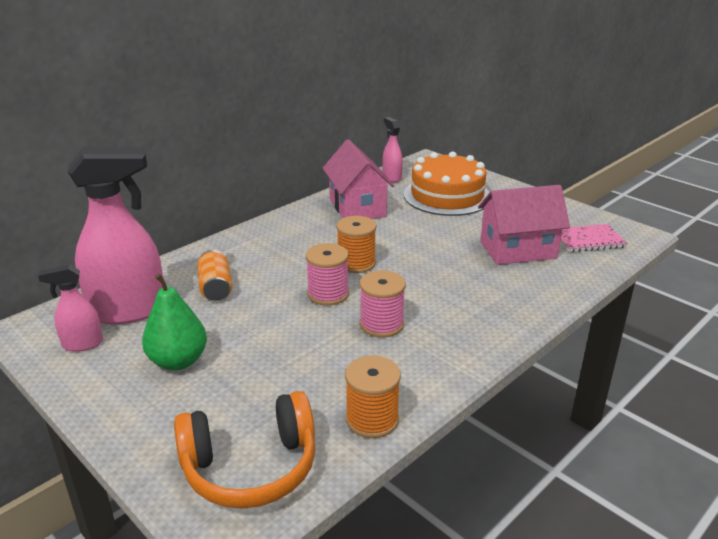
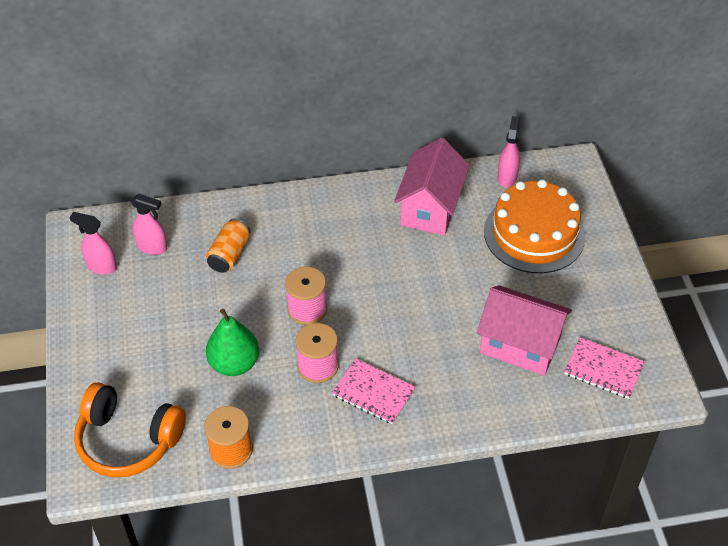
camera: 35 degrees right, 20 degrees up
(129, 311) = (152, 247): pink spray bottle -> pink spray bottle, size x0.49
(178, 361) = (150, 320): green pear -> green pear (234, 363)
(356, 263) = (361, 284): orange spool -> none
(449, 320) = (373, 392): none -> pink notebook

